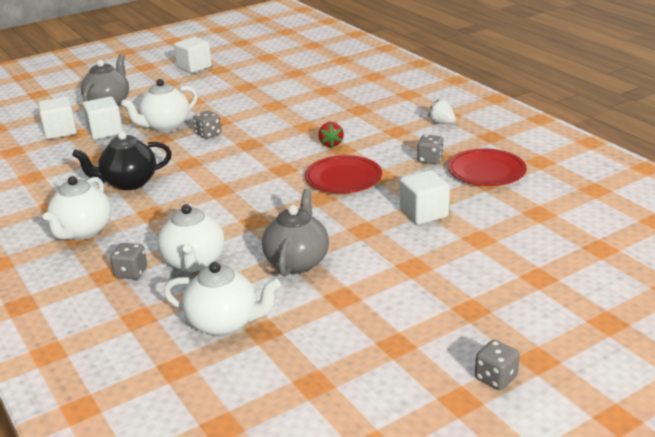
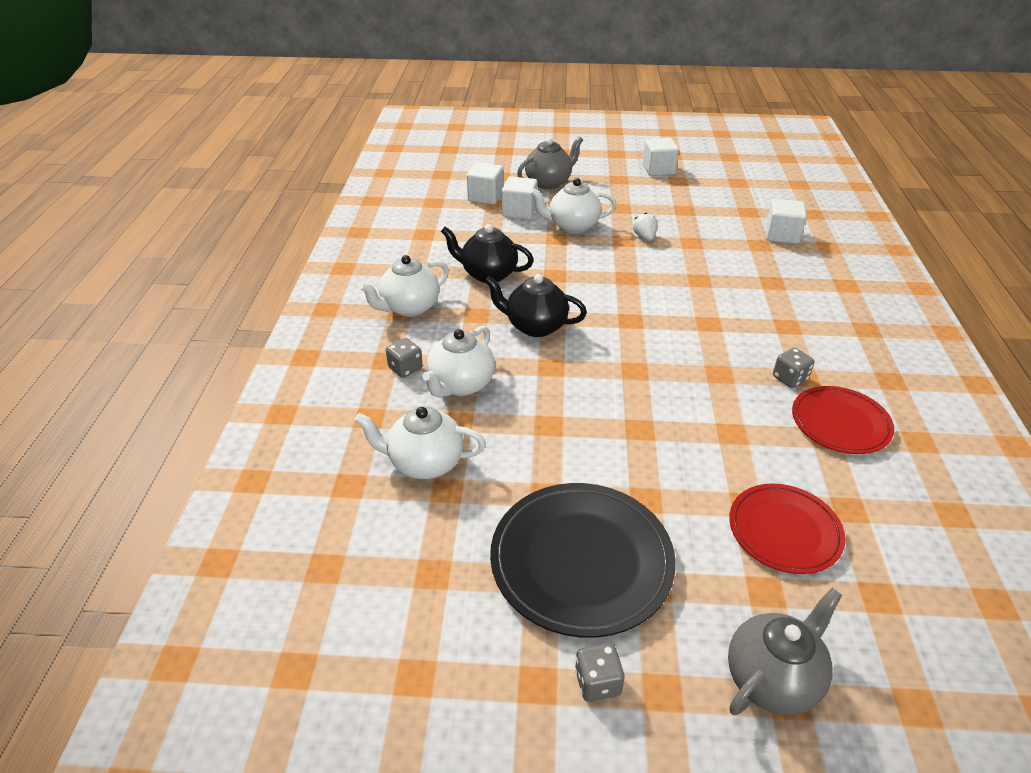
camera: 35 degrees right, 10 degrees up
(208, 134) = (601, 250): grey dice -> none
(211, 201) = (535, 326): none -> black teapot
(224, 323) = (424, 463): white teapot -> white teapot turned 135 degrees clockwise
(297, 261) = (544, 432): grey teapot -> grey teapot (772, 678)
(331, 144) = (704, 312): red strawberry -> none
(343, 178) = (677, 358): red plate -> red plate (784, 531)
(411, 321) = (581, 561): none -> black plate
(424, 213) = (718, 441): white cube -> white cube (781, 235)
(441, 123) = (848, 337): white strawberry -> white strawberry (644, 237)

